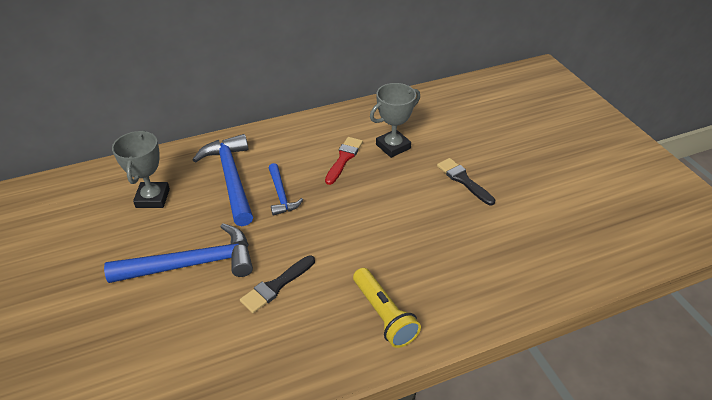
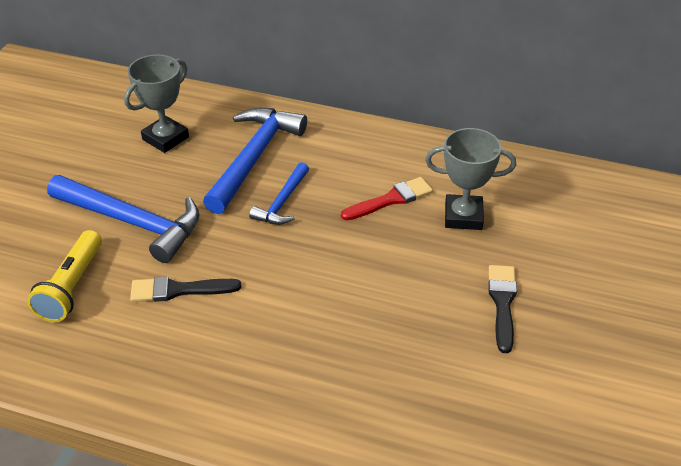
camera: 40 degrees right, 0 degrees up
(384, 315) = (243, 386): yellow flashlight -> yellow flashlight (72, 287)

